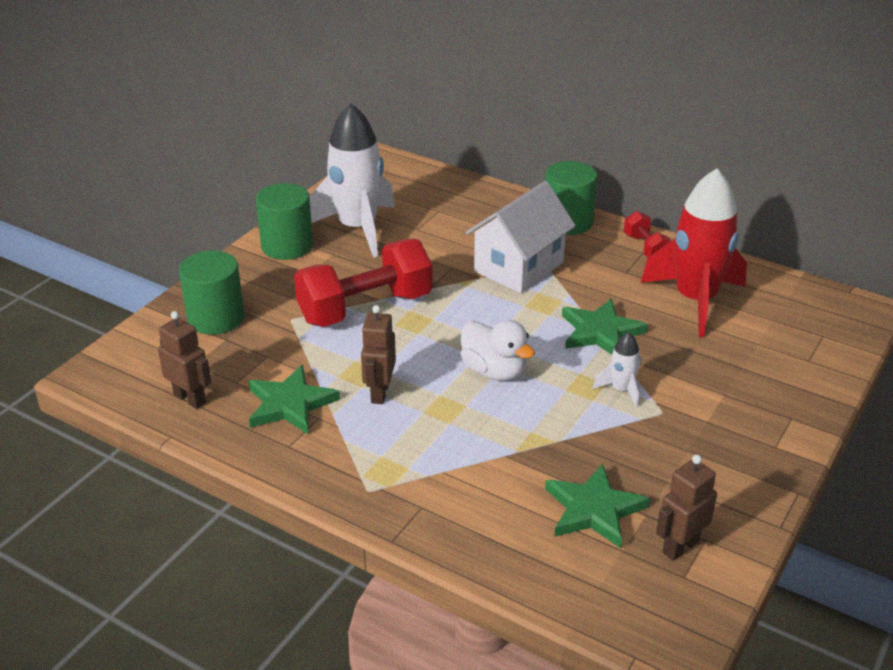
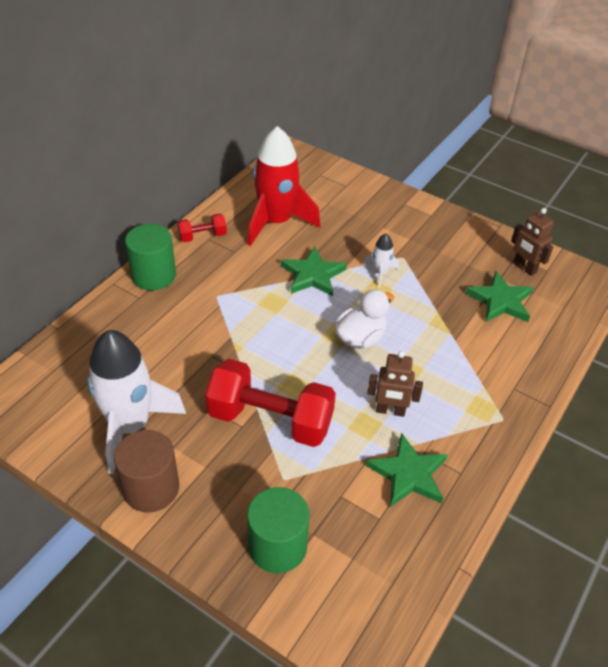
camera: 90 degrees left, 10 degrees up
(190, 399) = (406, 556): brown robot -> none
(287, 246) = (151, 488): green cylinder -> brown cylinder
(365, 308) = (270, 420): red dumbbell -> red dumbbell turned 45 degrees counterclockwise
(519, 267) = (218, 312): white house -> none

